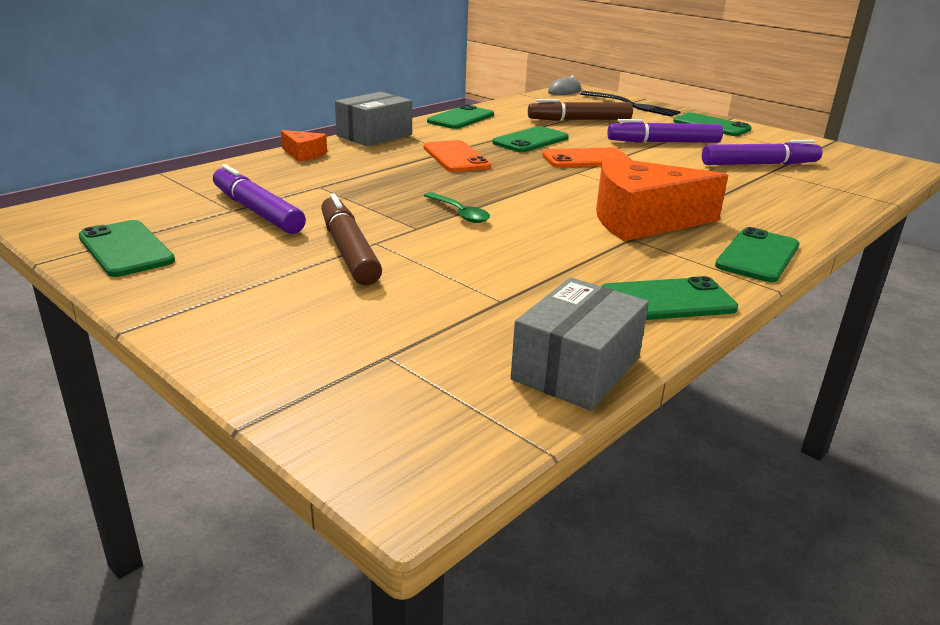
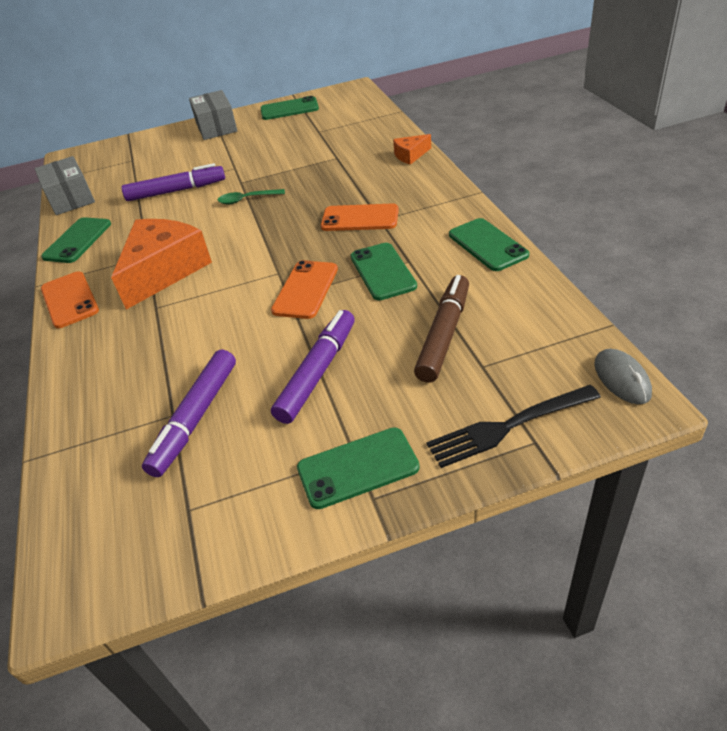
camera: 125 degrees right, 15 degrees up
(257, 211) = (310, 138): purple marker -> purple marker (176, 191)
(349, 251) = (232, 159): brown marker -> none
(374, 135) = (446, 188): grey box -> grey box (216, 127)
(758, 256) = (70, 300): green phone -> orange phone

